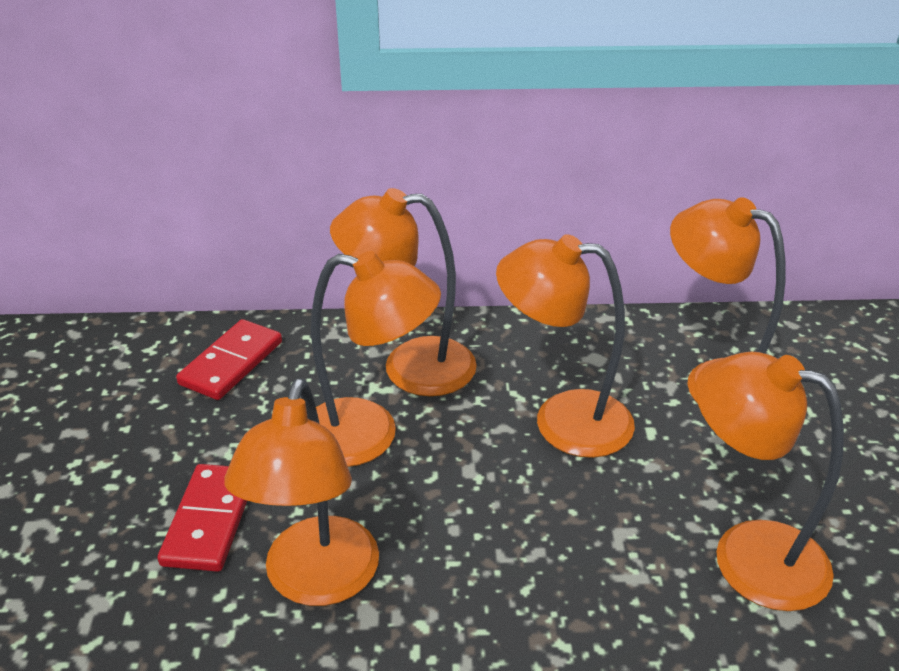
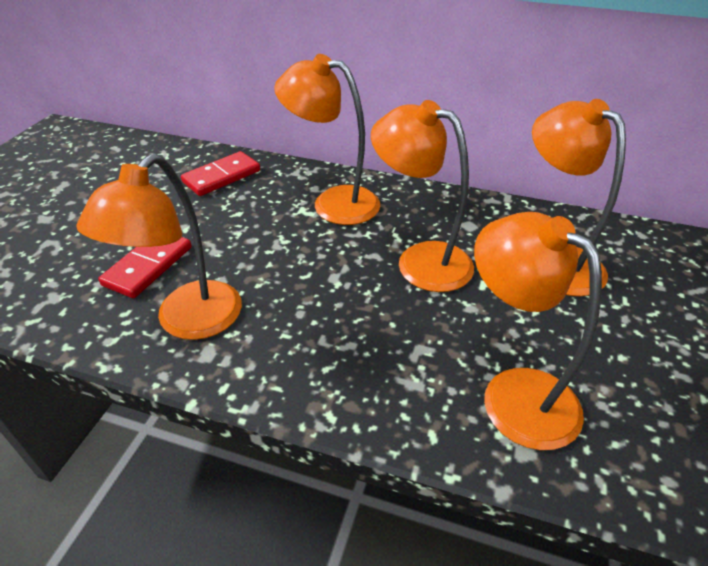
camera: 20 degrees right, 5 degrees up
(368, 436) = (279, 239): orange lamp -> none

